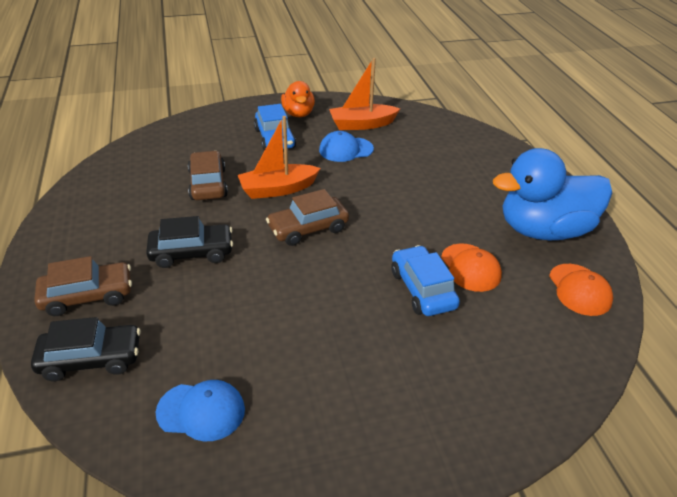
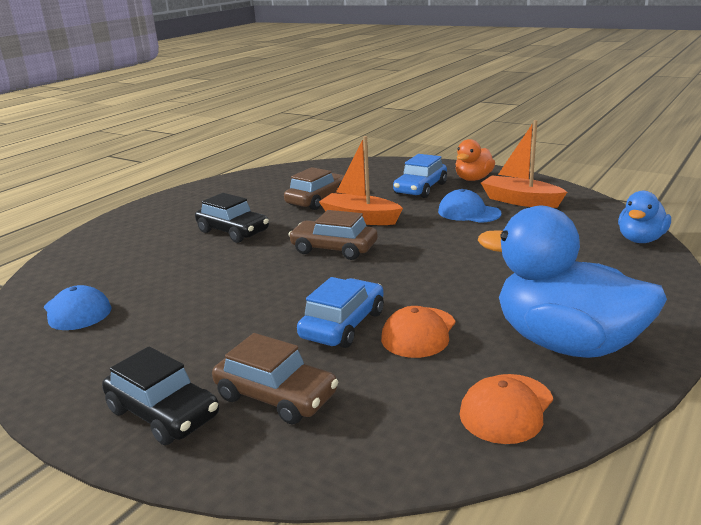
camera: 50 degrees right, 15 degrees down
(87, 296) = (142, 229): brown car -> brown car (276, 396)
(91, 359) = (86, 257): black car -> black car (163, 413)
(472, 132) = (640, 239): none -> blue duck

